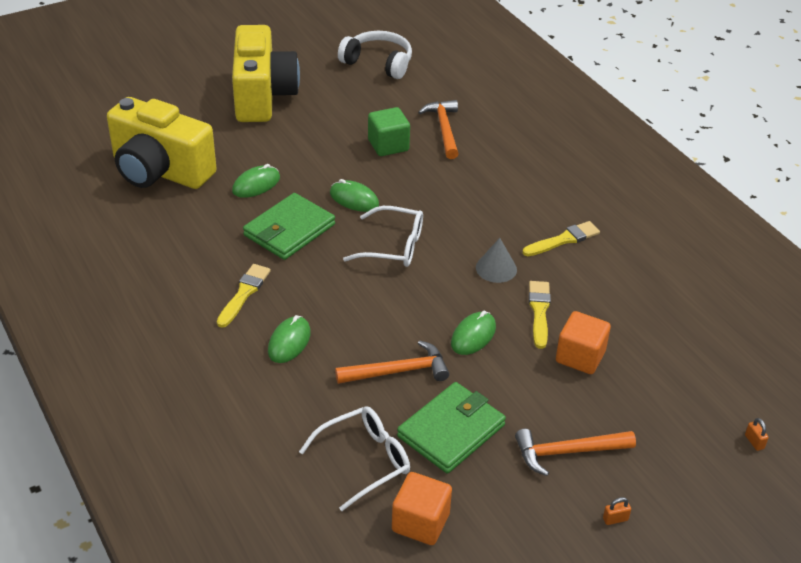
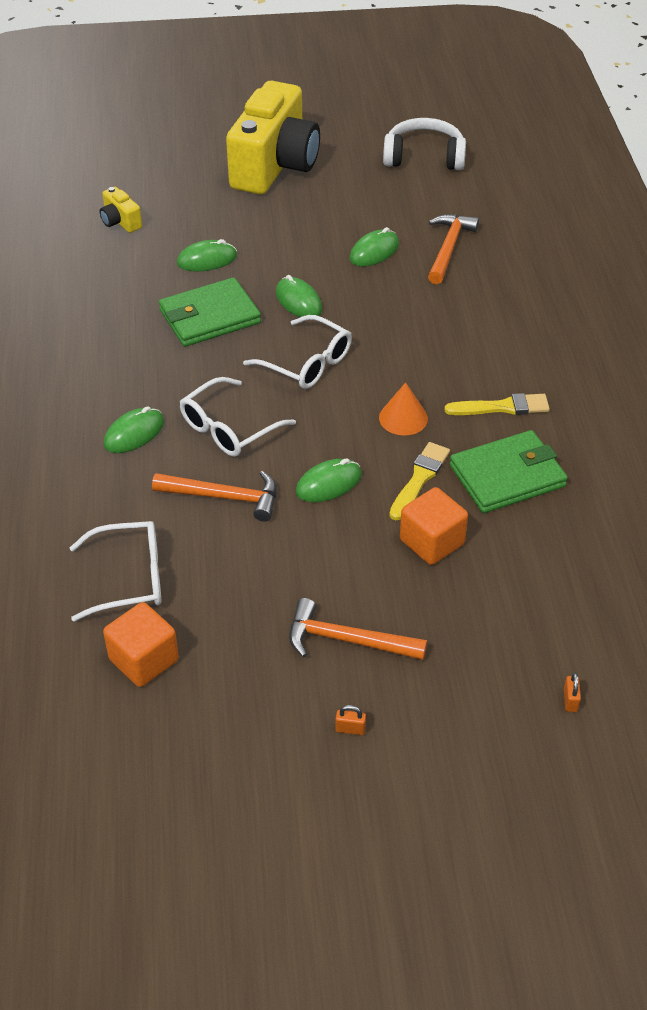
camera: 25 degrees right, 5 degrees up
(160, 171) = (120, 222): yellow camera -> yellow camera, size x0.40
(244, 293) = (122, 370): yellow brush -> none
(365, 315) = (229, 428): none -> white glasses
(378, 63) = (424, 157): white headphones -> white headphones turned 45 degrees counterclockwise
(388, 145) = (374, 251): green cube -> green mouse
(451, 431) = (237, 577): green wallet -> green wallet (507, 476)
(496, 268) = (403, 418): grey cone -> orange cone

